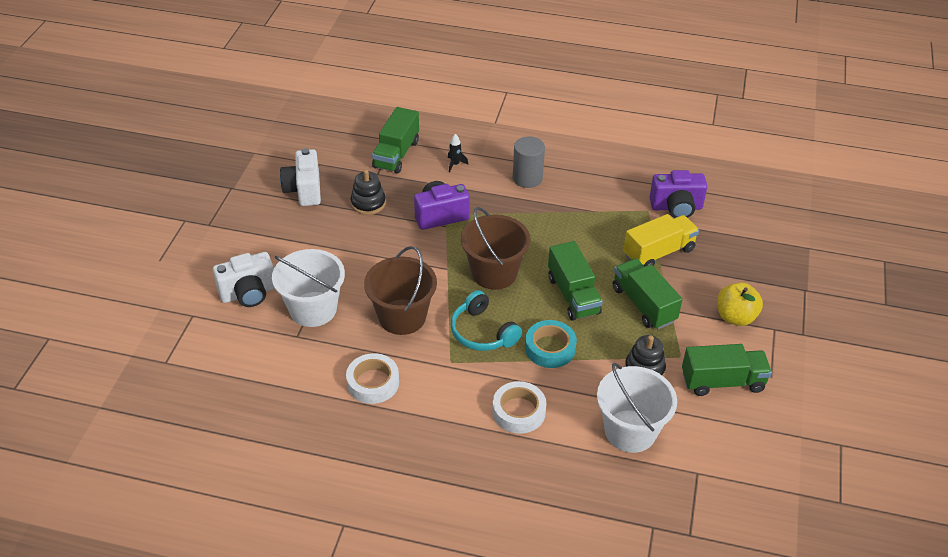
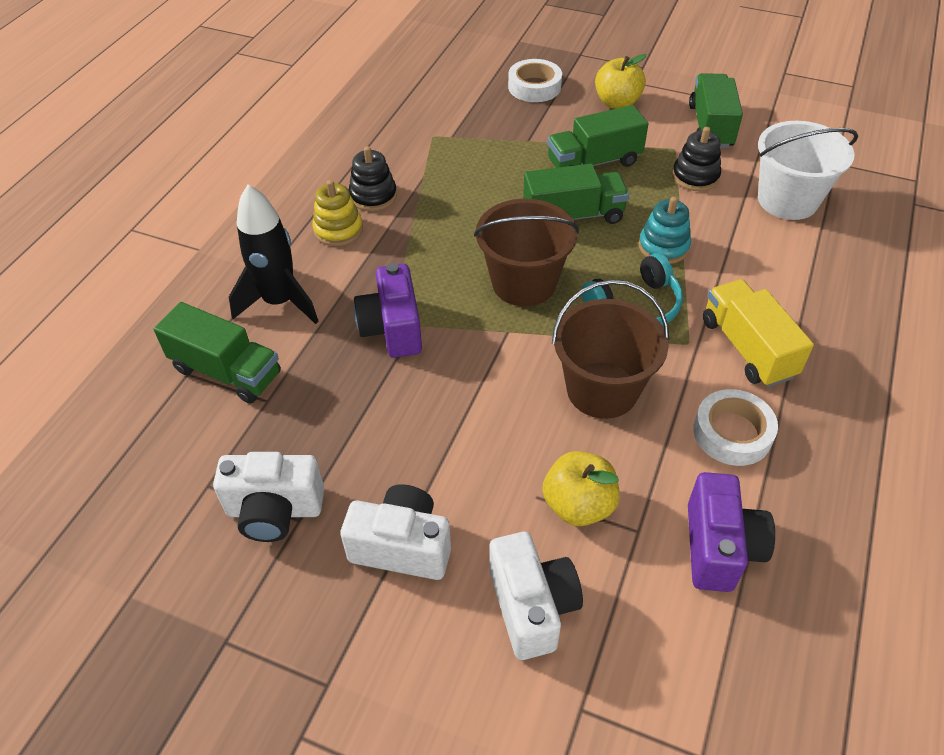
camera: 80 degrees left, 5 degrees up
(284, 240) = (402, 546): none -> white camera
(313, 309) = (578, 505): white bucket -> yellow apple
(368, 203) = (338, 417): black stacking toy -> black stacking toy (373, 196)
(455, 164) = (280, 302): black rocket -> black rocket, size x2.36
(518, 411) = (769, 286): white tape -> white tape (534, 87)
(527, 178) = (338, 230): grey cylinder -> yellow stacking toy
(550, 348) = (663, 247): turquoise tape -> turquoise stacking toy
(658, 252) = (509, 138): yellow truck -> yellow truck (747, 348)
(676, 207) = (434, 114): purple camera -> purple camera (719, 547)

